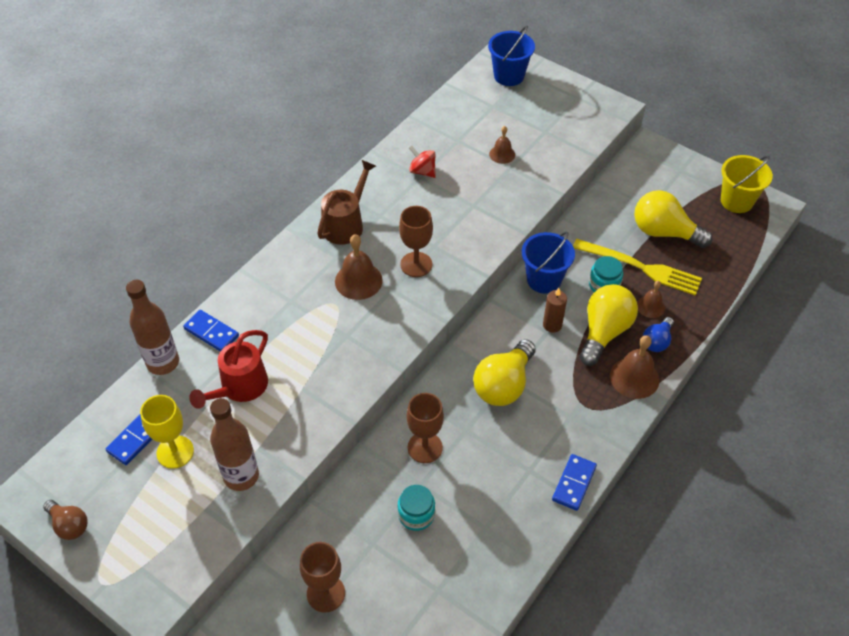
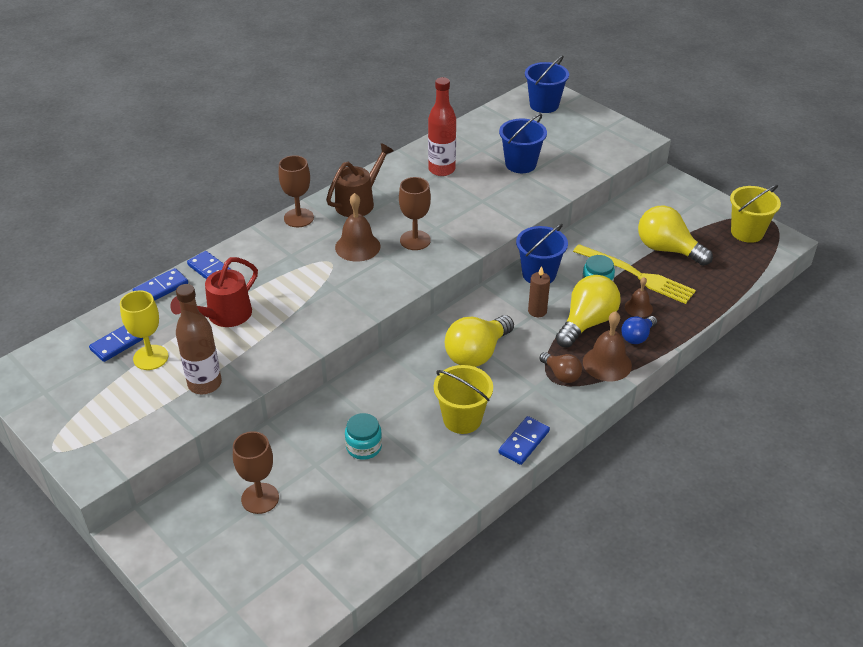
camera: 10 degrees right, 10 degrees down
(69, 525) = (39, 401): brown light bulb -> brown light bulb (561, 374)
(163, 362) = (161, 288): brown bottle -> blue domino
(422, 171) = (441, 169): red spinning top -> red bottle
(425, 447) = (387, 394): brown goblet -> brown goblet (298, 218)
(502, 154) = (520, 164): brown bell -> blue bucket
(507, 466) = (462, 419): none -> yellow bucket

